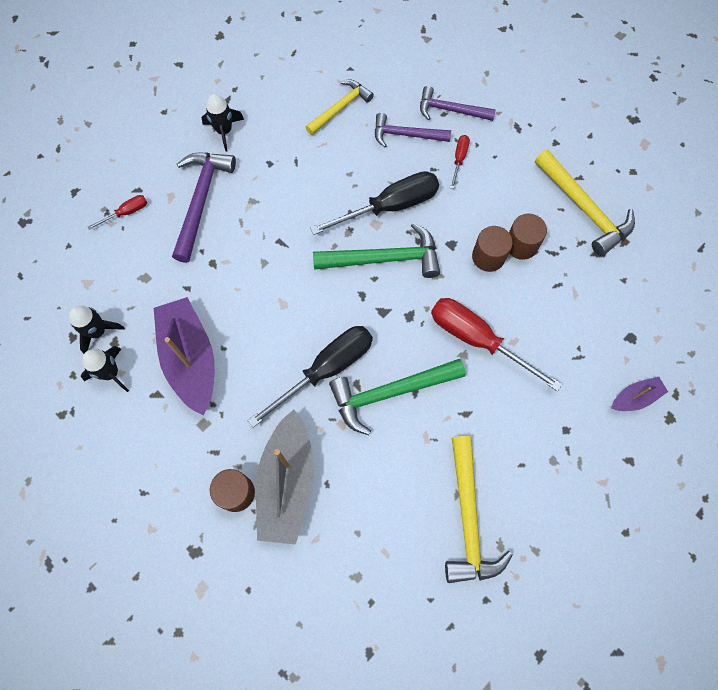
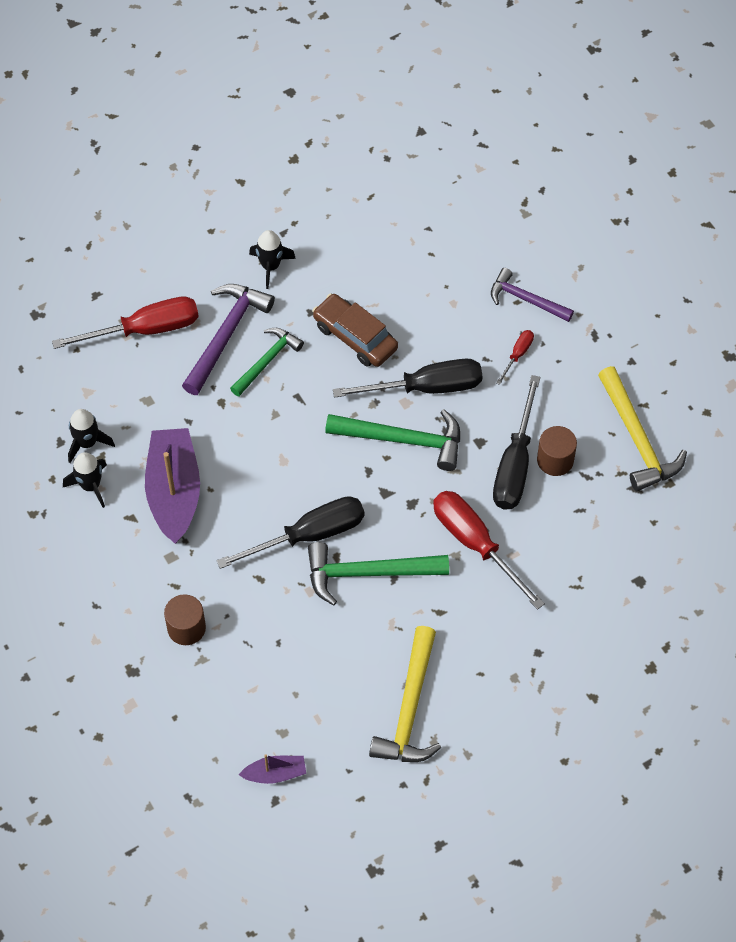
camera: 15 degrees right, 10 degrees down
(126, 213) = (145, 329): red screwdriver -> red screwdriver, size x2.15
(244, 215) = (267, 361): none -> green hammer
(287, 483) = (239, 631): grey boat -> none
(315, 176) = (355, 337): none -> brown car
(340, 108) = (404, 270): yellow hammer -> none
(406, 134) = (468, 315): purple hammer -> none
(488, 257) = (515, 464): brown cylinder -> black screwdriver
(635, 397) = (621, 639): purple boat -> purple boat (275, 773)

